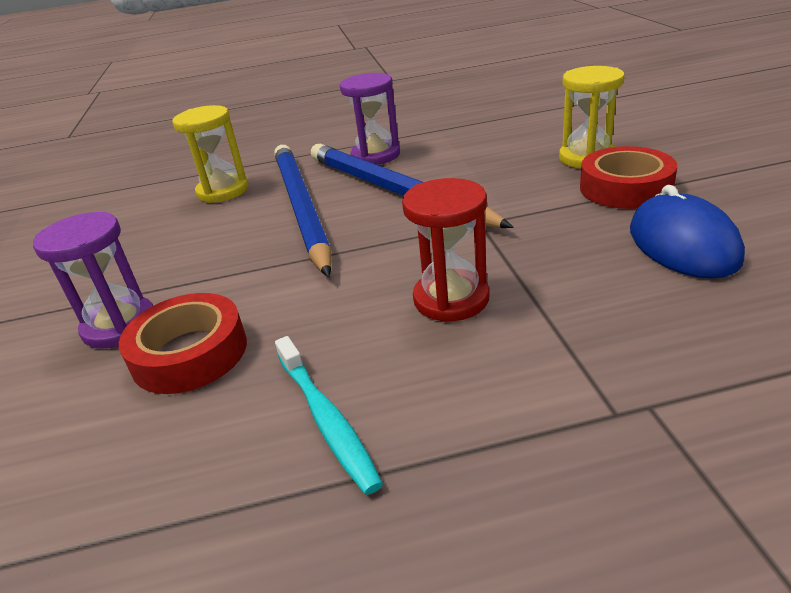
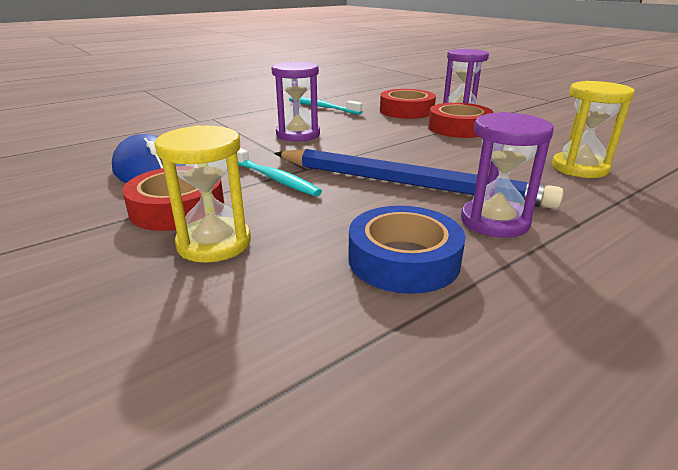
camera: 150 degrees right, 5 degrees down
(205, 275) = (458, 128): none -> red tape
(301, 208) = (472, 163): blue pencil -> none
(451, 299) = (298, 135): red hourglass -> purple hourglass
(462, 141) = (403, 259): none -> blue tape
(522, 212) = (274, 178): none -> turquoise toothbrush

